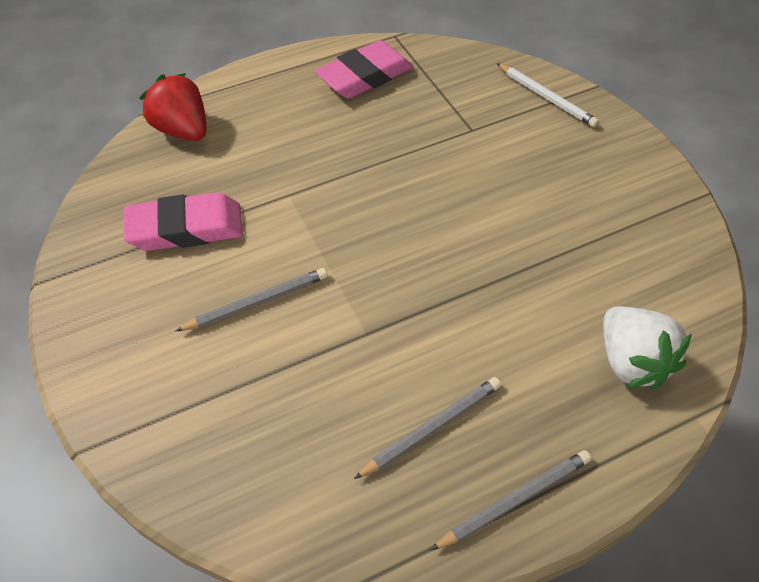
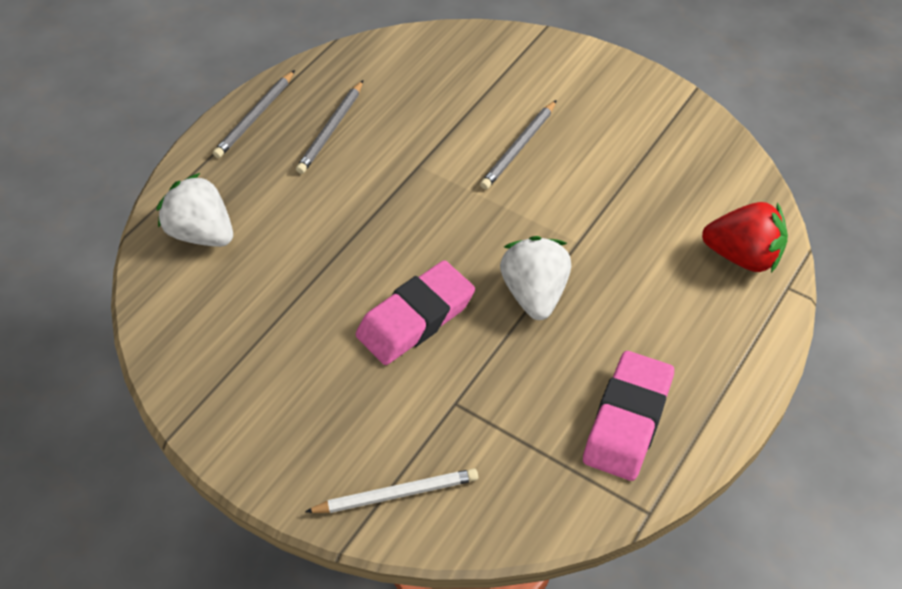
camera: 150 degrees right, 0 degrees up
(186, 228) = (633, 172): pink eraser -> pink eraser (416, 318)
(357, 171) = (535, 294): none -> white strawberry
(546, 97) = (396, 494): white pencil -> white pencil turned 150 degrees clockwise

